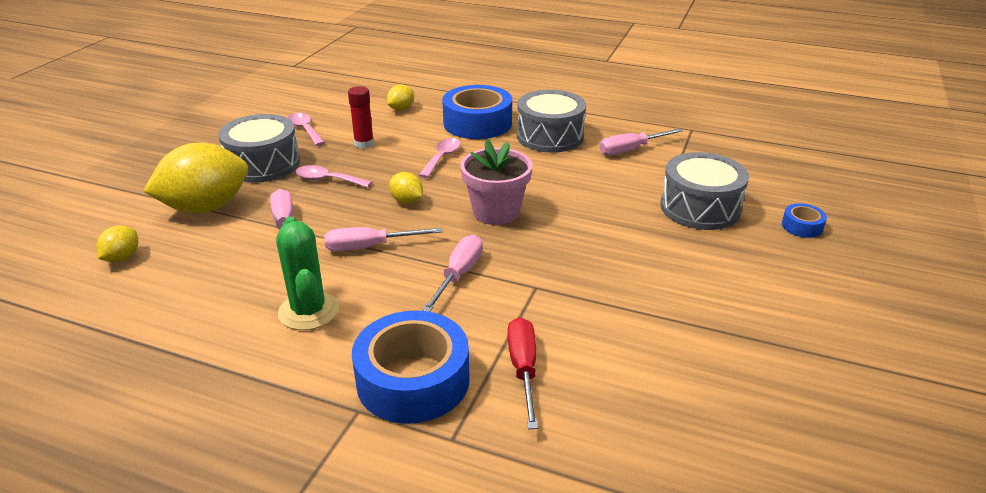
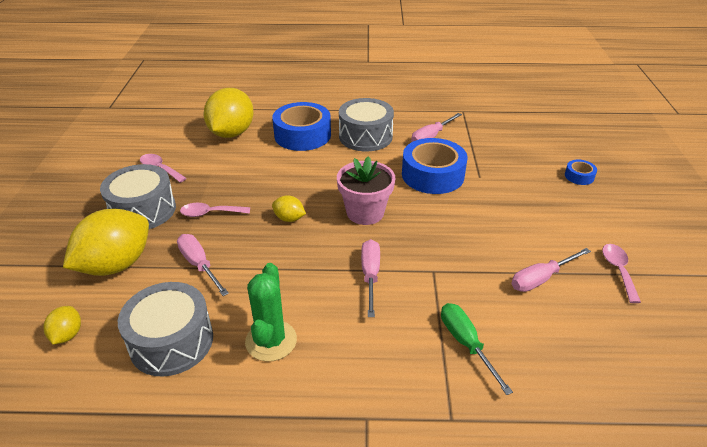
camera: 20 degrees left, 5 degrees up
(309, 311) = (271, 341): green cactus -> green cactus turned 45 degrees clockwise
(364, 144) = (220, 172): red glue stick -> none
(370, 247) = (285, 268): pink screwdriver -> pink screwdriver (541, 279)
(401, 109) = (231, 133): yellow lemon -> yellow lemon, size x2.17
(413, 380) = (392, 378): blue tape -> blue tape (432, 175)
(442, 158) = (293, 172): pink spoon -> pink spoon (618, 270)
(523, 369) = (466, 344): red screwdriver -> green screwdriver
(700, 208) = (506, 176): grey drum -> grey drum (171, 341)

